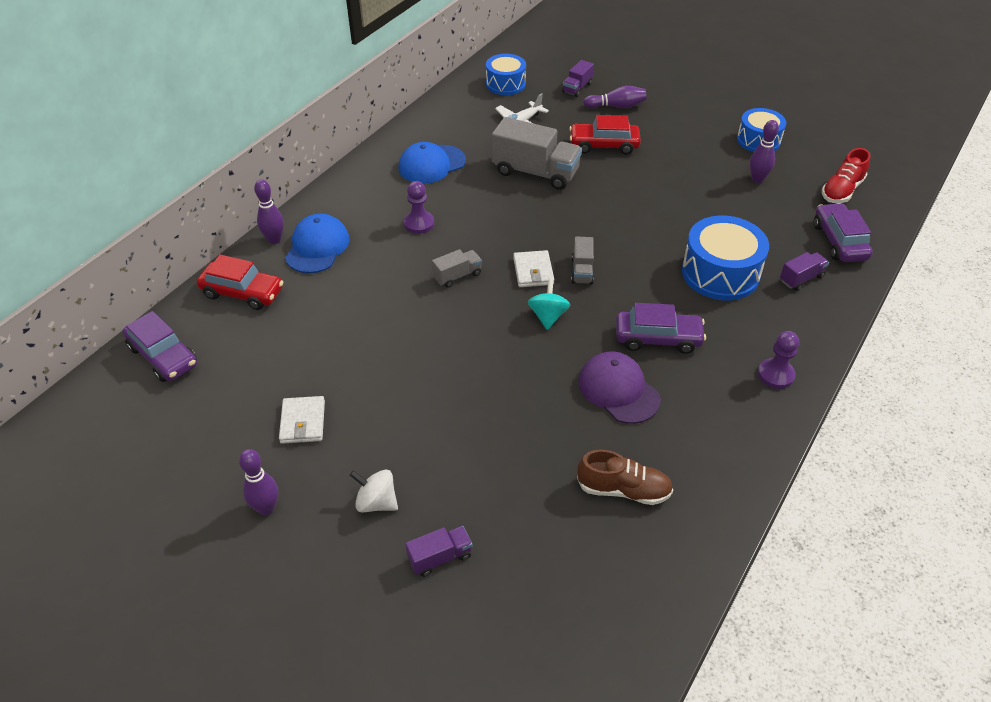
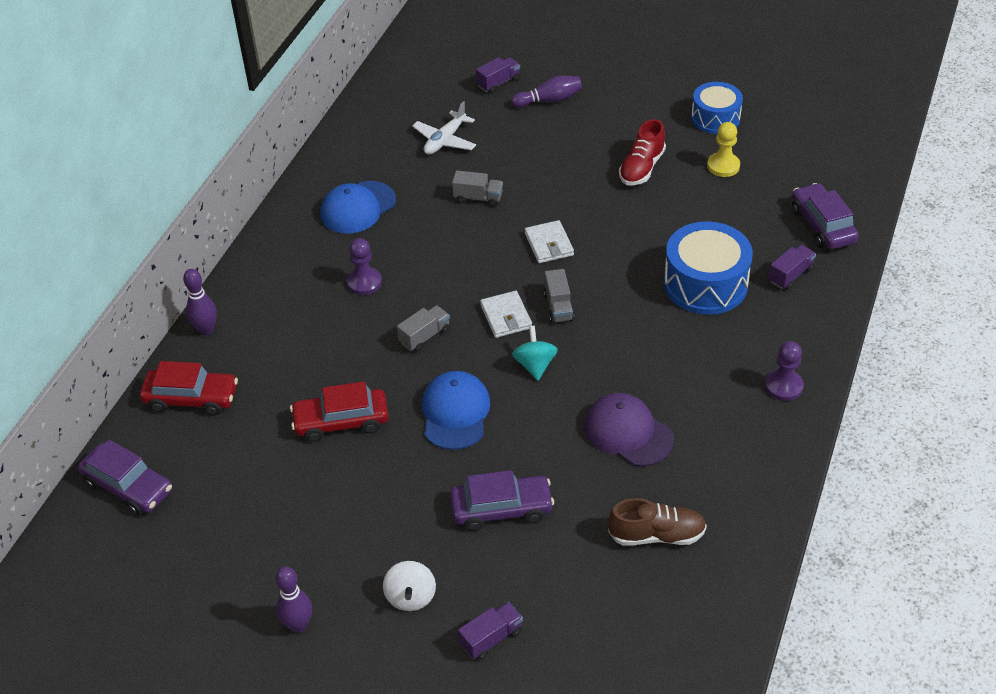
camera: 10 degrees left, 0 degrees up
(303, 422) = (307, 529): white wallet -> white wallet (549, 244)
(317, 247) = (258, 330): blue cap -> blue cap (455, 413)
(376, 502) = (411, 597): white spinning top -> white spinning top turned 105 degrees counterclockwise
(505, 84) = (414, 91): blue drum -> none
(535, 172) = (478, 198): grey truck -> grey truck, size x0.50
(577, 87) = (498, 83): purple truck -> purple truck turned 150 degrees counterclockwise
(604, 145) = (546, 152): red car -> red car (341, 422)
(658, 338) = (656, 369): purple car -> purple car (501, 509)
(757, 179) = (723, 166): purple bowling pin -> yellow pawn
(841, 191) = (815, 165): red shoe -> red shoe (641, 168)

